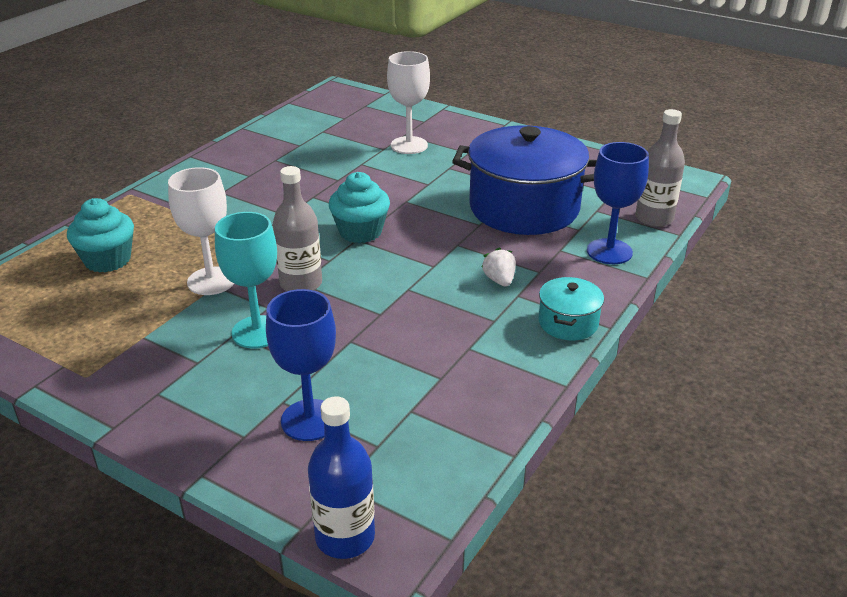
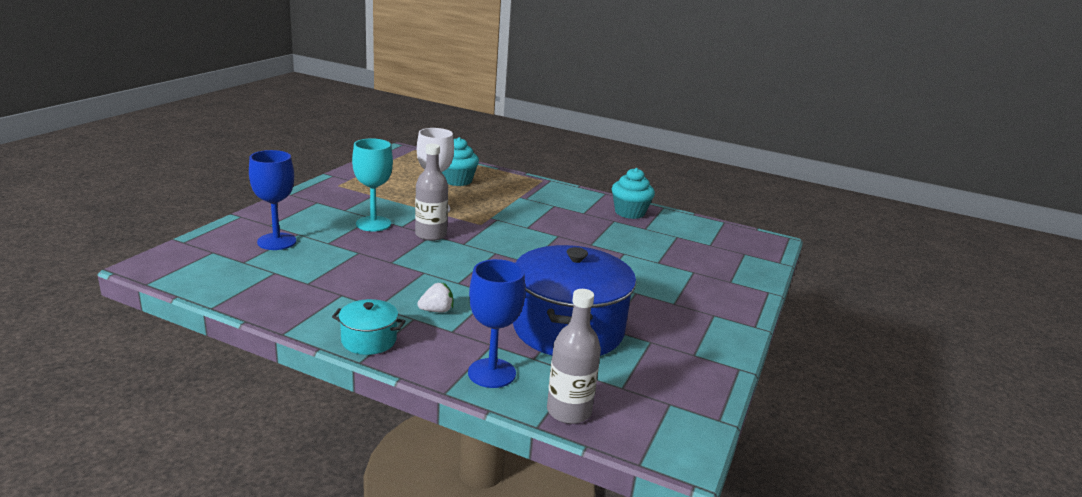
camera: 80 degrees right, 10 degrees down
(345, 537) = (168, 253): blue bottle -> none
(360, 232) = (507, 254): turquoise cupcake -> turquoise cupcake (629, 212)
(409, 145) = (671, 273): white goblet -> none

